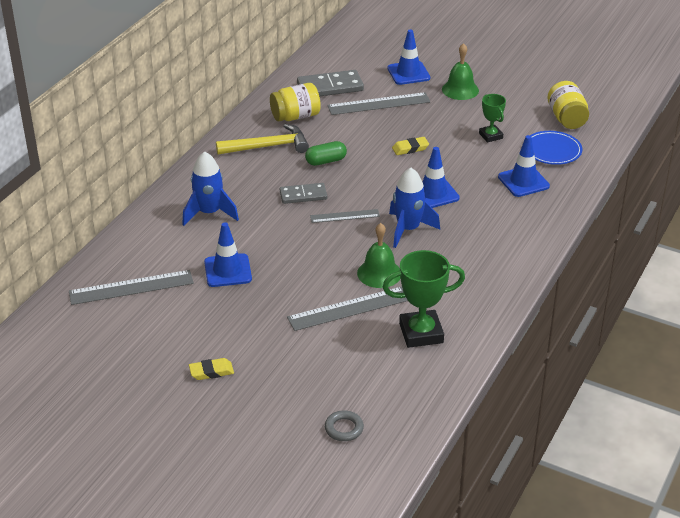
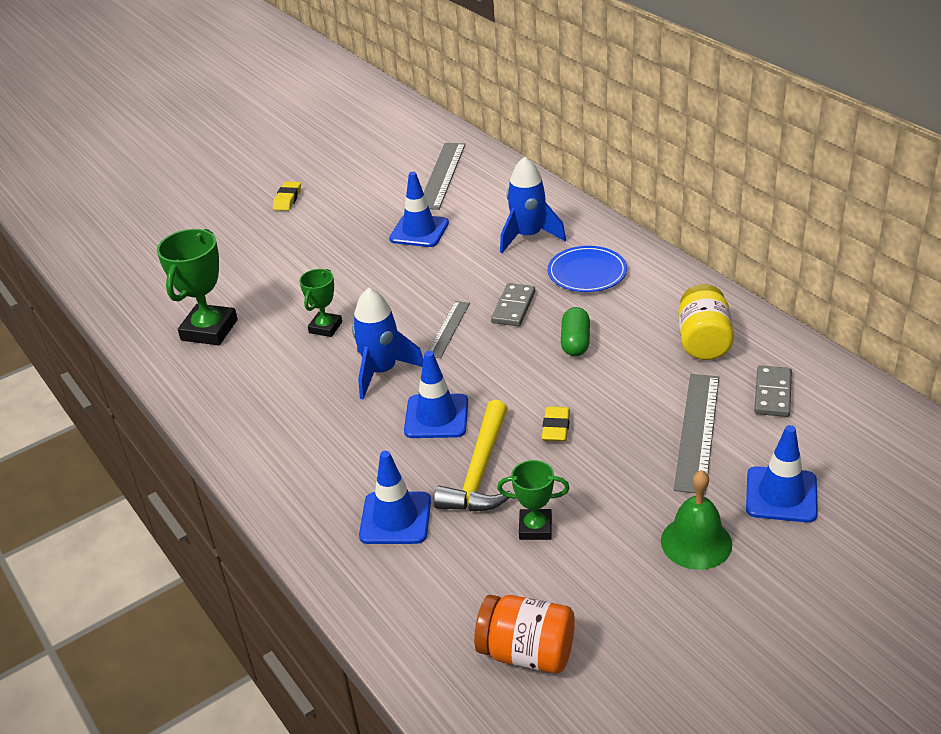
camera: 120 degrees right, 0 degrees up
(267, 146) = (640, 302): yellow hammer -> yellow hammer (480, 471)
(330, 87) = (772, 394): grey domino -> grey domino, size x0.65
(344, 428) = (147, 252): grey ring -> none
(349, 308) = (291, 293): grey ruler -> none
(379, 273) = (325, 327): green bell -> green trophy
(552, 150) = (448, 588): blue plate -> blue plate (587, 272)
(566, 119) = (527, 653): yellow jar -> orange jar

